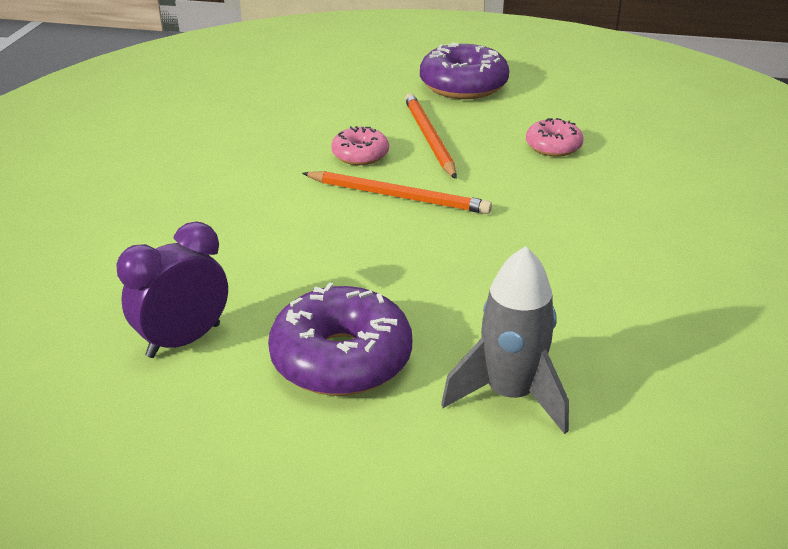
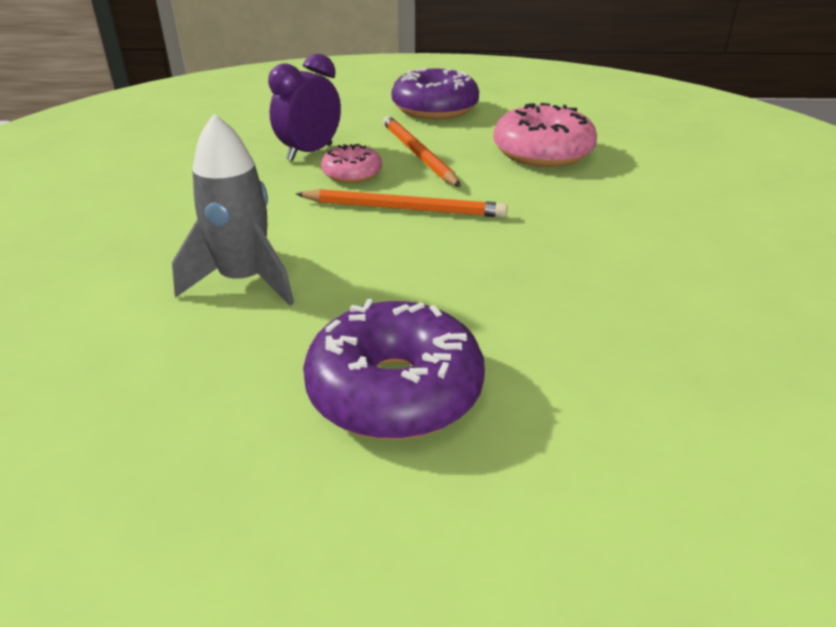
camera: 10 degrees left, 0 degrees up
(184, 341) = (190, 391): purple clock -> purple clock (310, 153)
(510, 395) = (612, 410): grey rocket -> grey rocket (244, 281)
(553, 146) = (542, 153): pink donut -> pink donut, size x1.77

